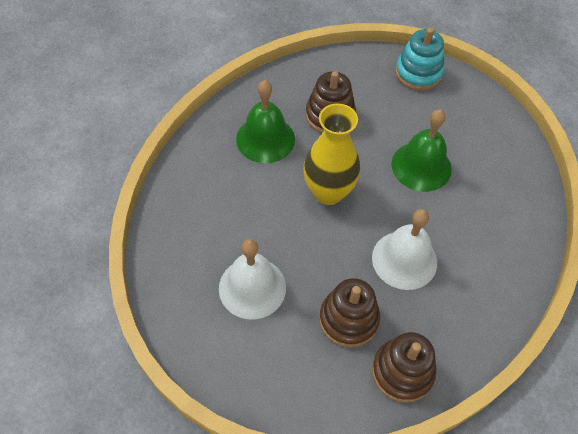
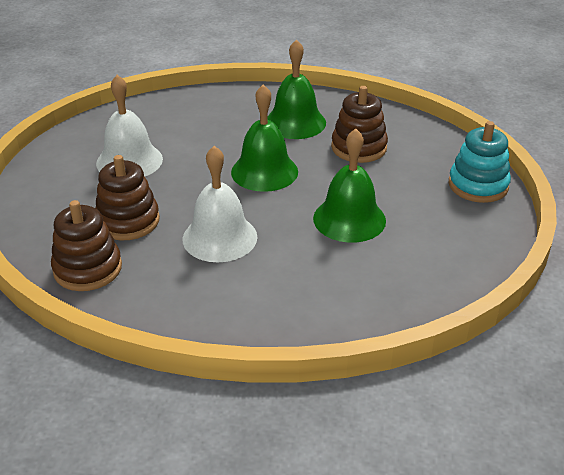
camera: 65 degrees right, 20 degrees down
(328, 192) = (264, 171): yellow vase -> green bell

